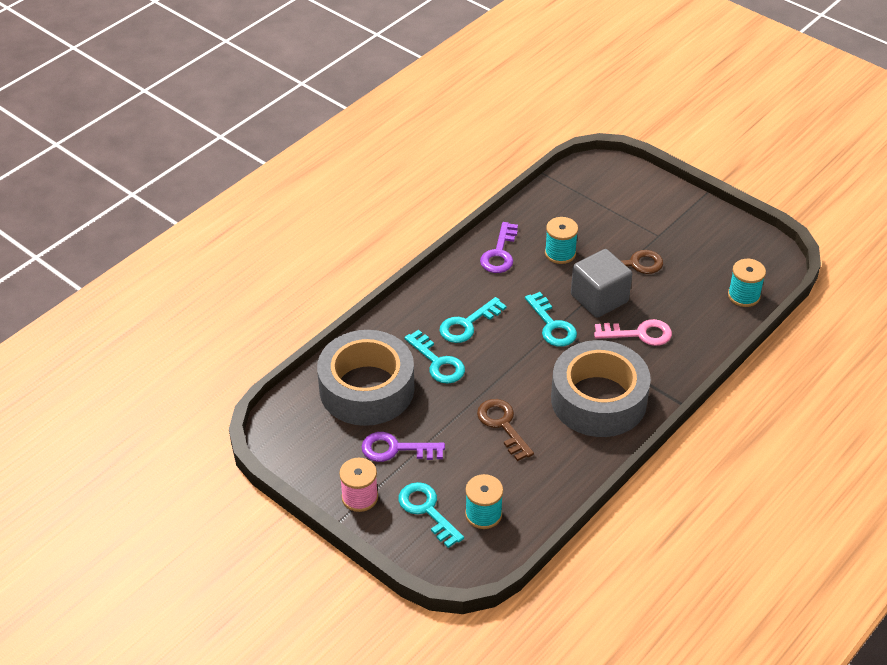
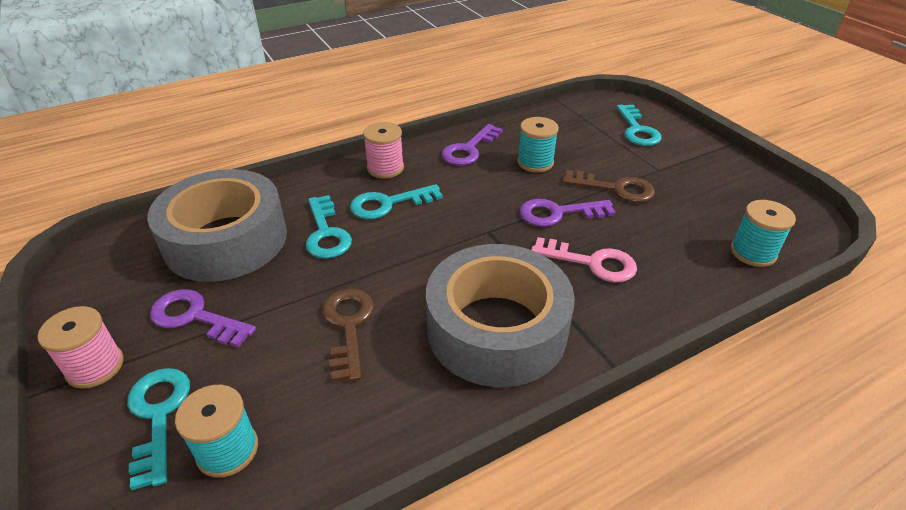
camera: 20 degrees right, 5 degrees down
(442, 291) = (385, 168): none -> pink spool
(552, 325) = (485, 227): turquoise key -> turquoise key (637, 130)
(599, 298) = (558, 213): grey cube -> purple key

